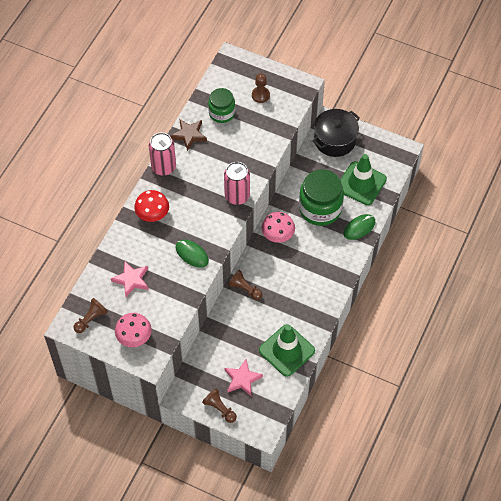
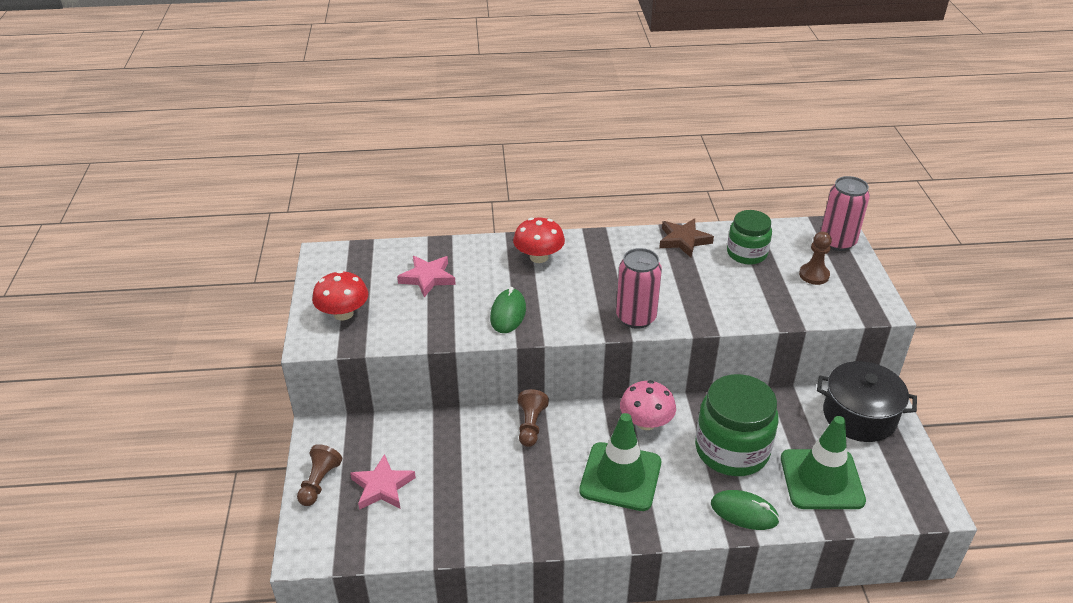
camera: 60 degrees right, 20 degrees down
(91, 319) = (346, 268): brown pawn -> none
(134, 337) = (343, 313): pink mushroom -> red mushroom
(163, 167) = (615, 239): pink can -> pink can (837, 242)
(286, 350) = (462, 518): green traffic cone -> green traffic cone (620, 476)

